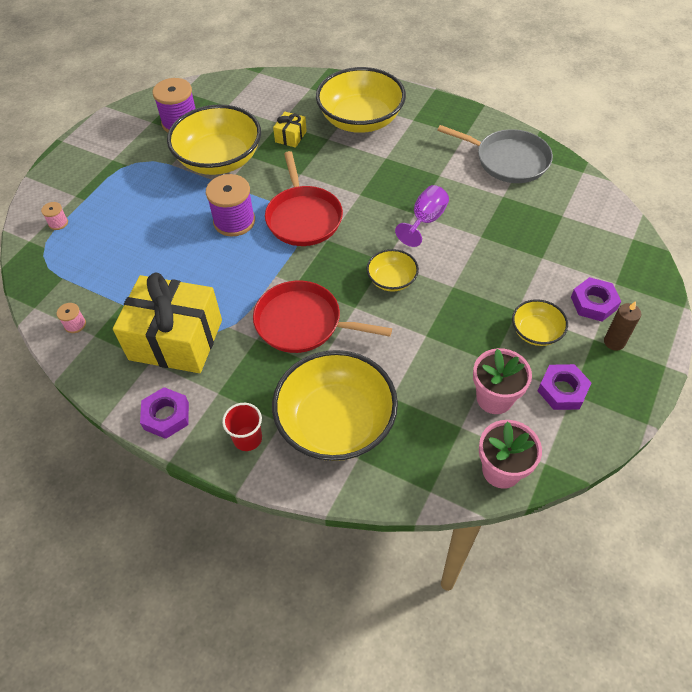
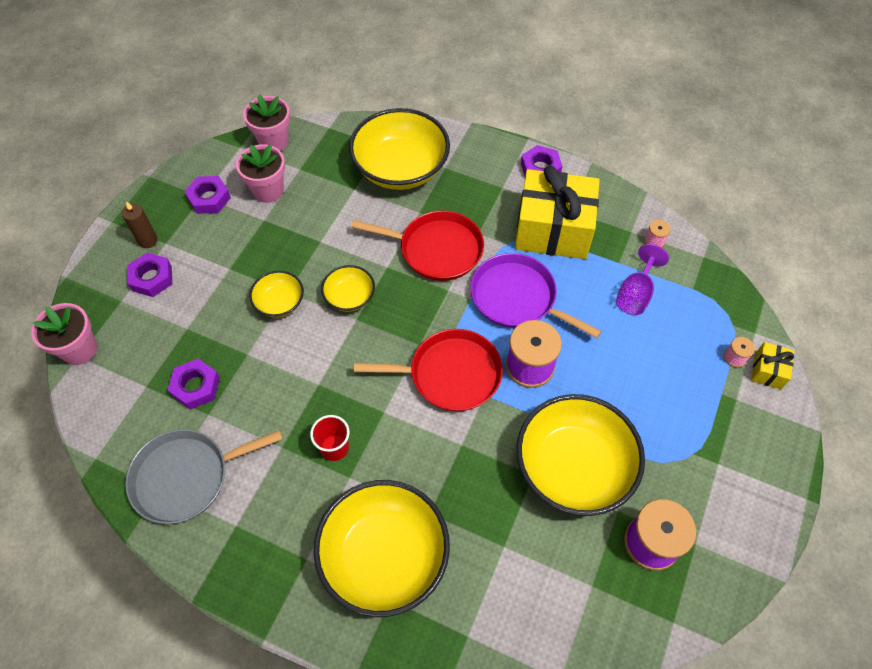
camera: 175 degrees right, 5 degrees up
(231, 274) = (517, 298): none -> purple pan
(247, 438) = (470, 155): red cup -> red cup (334, 447)
(291, 137) = (483, 516): yellow gift -> yellow gift (767, 371)
(303, 217) = (450, 374): red pan -> red pan turned 105 degrees clockwise
(425, 221) = (307, 373): purple goblet -> purple goblet (635, 294)
(508, 160) = (186, 477): grey pan -> grey pan turned 45 degrees counterclockwise
(519, 214) = (196, 387): none -> purple nut
(536, 332) = (217, 247): yellow bowl -> yellow bowl (279, 302)
(634, 243) = (79, 349): none -> pink flower pot

